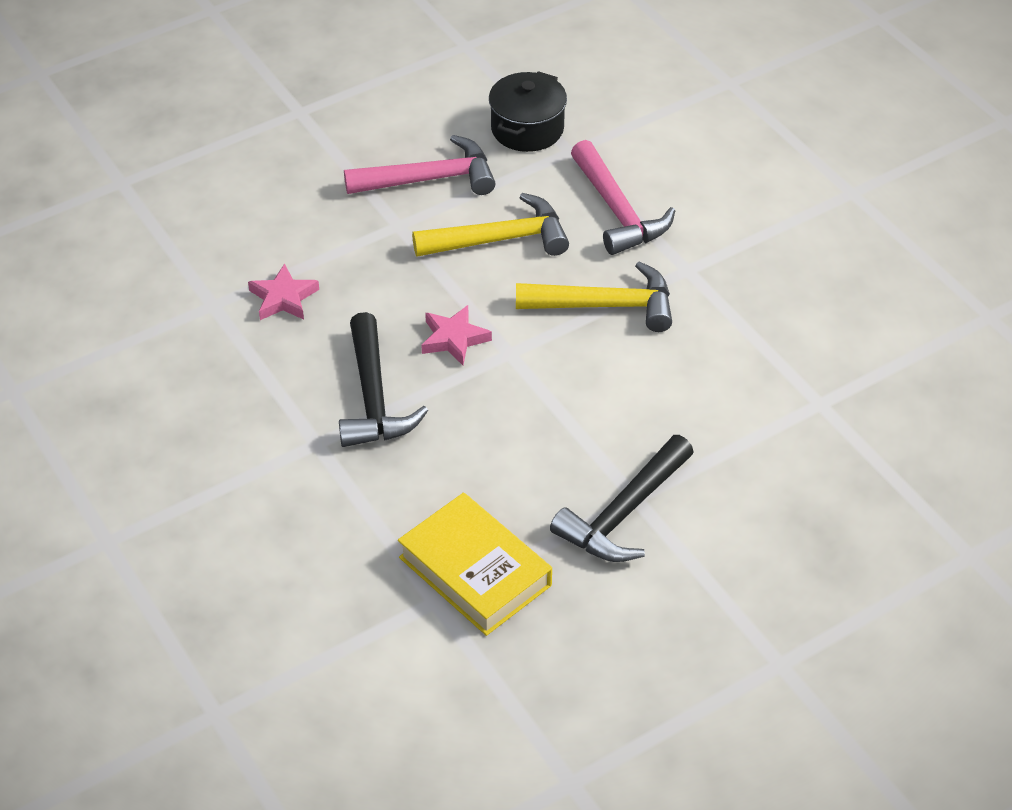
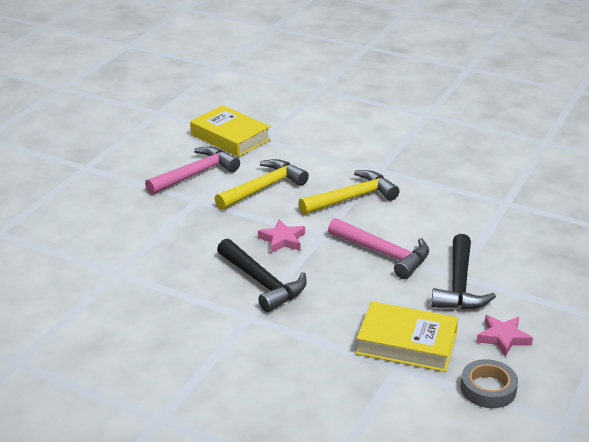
camera: 30 degrees left, 15 degrees down
(283, 298) = (159, 255): pink star -> pink star (503, 338)
(517, 685) = (488, 388): none -> grey tape
(527, 129) = (230, 137): black pot -> yellow book
(618, 211) = (316, 157): pink hammer -> pink hammer (384, 254)

